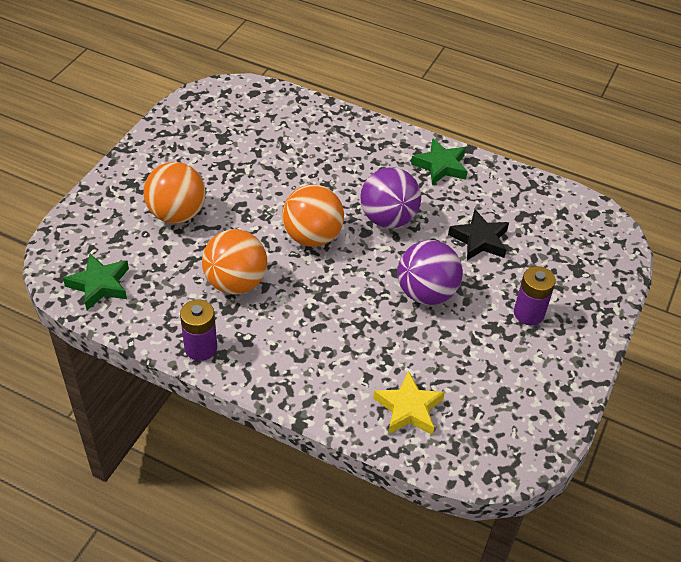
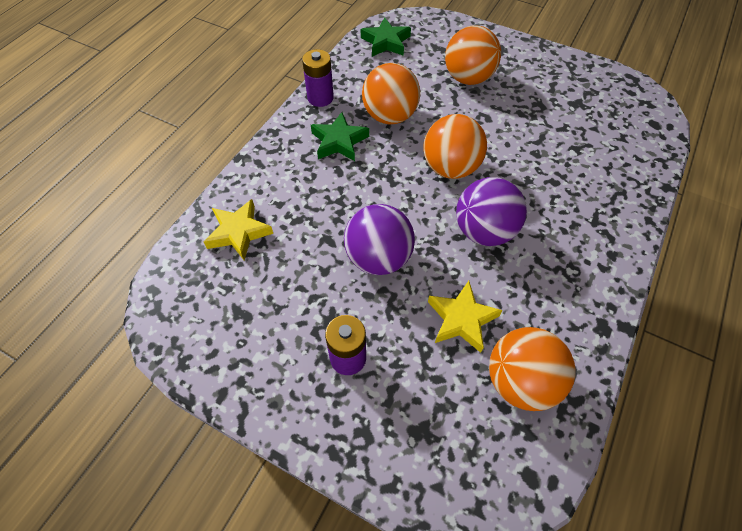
camera: 95 degrees right, 10 degrees up
(440, 166) = (583, 290): green star -> green star (339, 141)
(479, 240) = (461, 319): black star -> yellow star
(525, 210) = (520, 381): none -> orange ball

